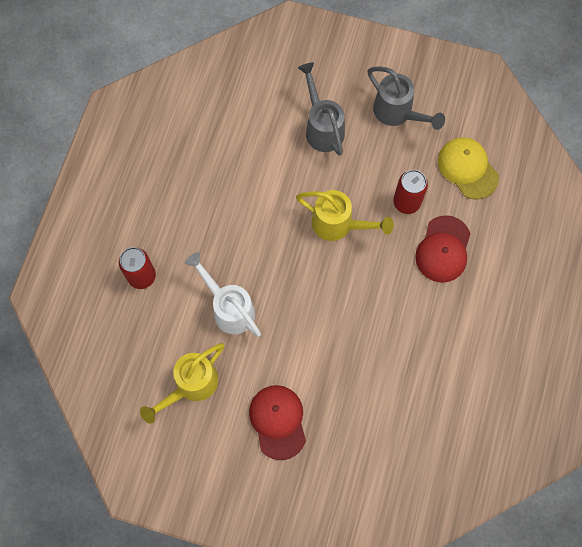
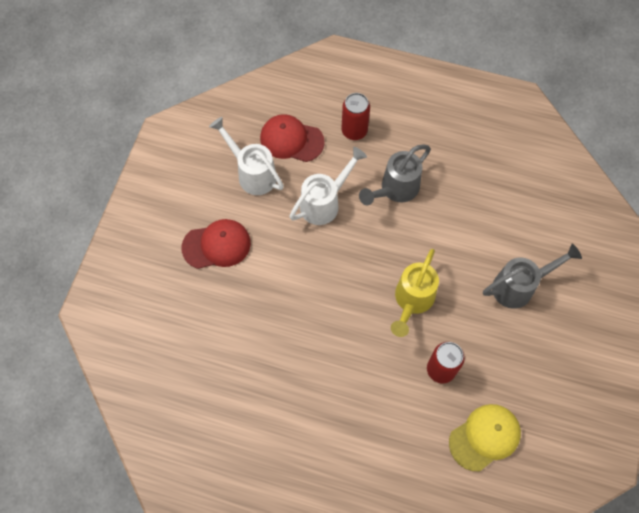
camera: 90 degrees right, 5 degrees down
(190, 386) = (252, 173): yellow watering can -> white watering can
(398, 113) = (544, 364): grey watering can -> grey watering can (395, 190)
(443, 249) = (389, 405): red cap -> red cap (291, 140)

